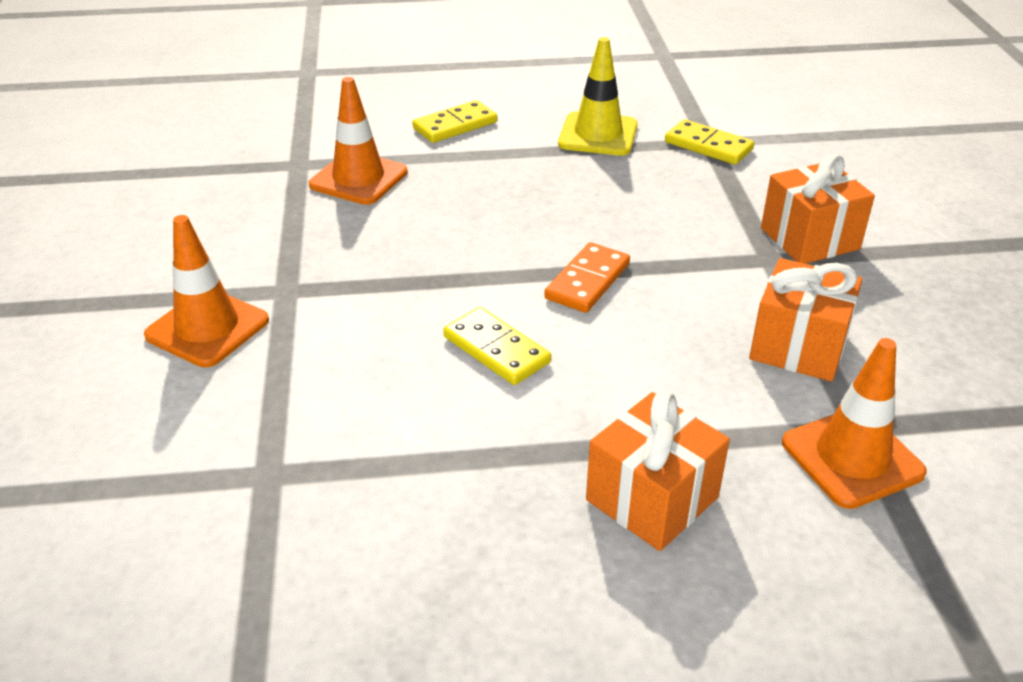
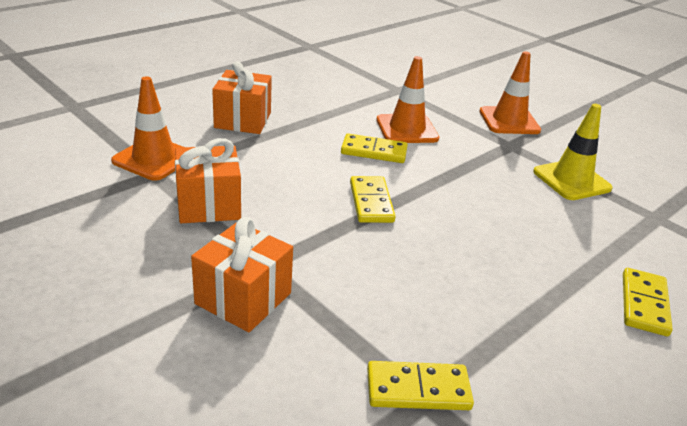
camera: 140 degrees right, 5 degrees down
(358, 178) = (605, 221): orange traffic cone -> orange traffic cone (407, 129)
(588, 281) = (371, 202): orange domino -> yellow domino
(598, 135) = (529, 352): yellow traffic cone -> yellow traffic cone (571, 180)

